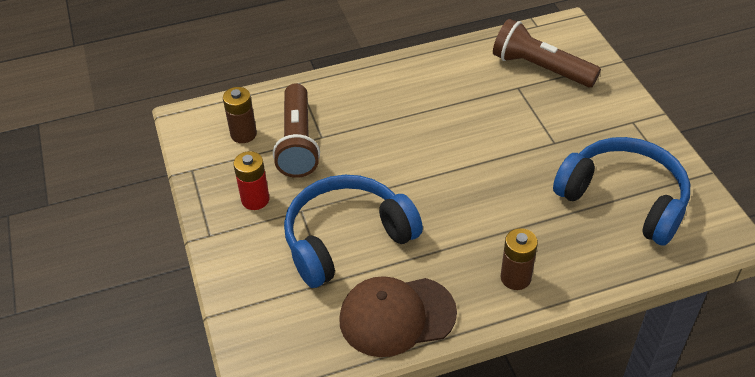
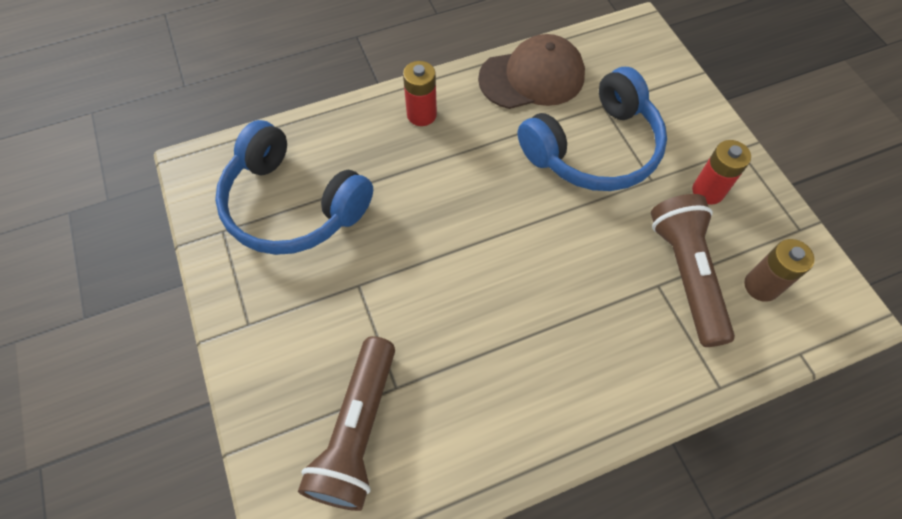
camera: 175 degrees right, 15 degrees up
(515, 278) = (421, 114): brown battery -> red battery
(540, 68) = (357, 431): brown flashlight -> brown flashlight turned 75 degrees clockwise

